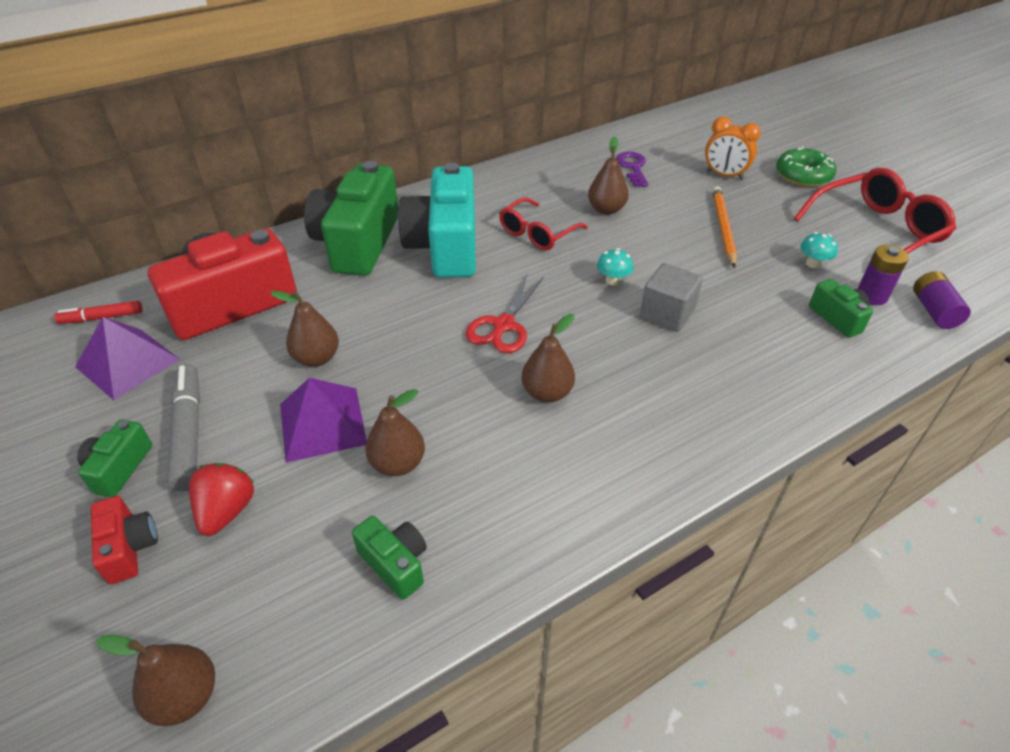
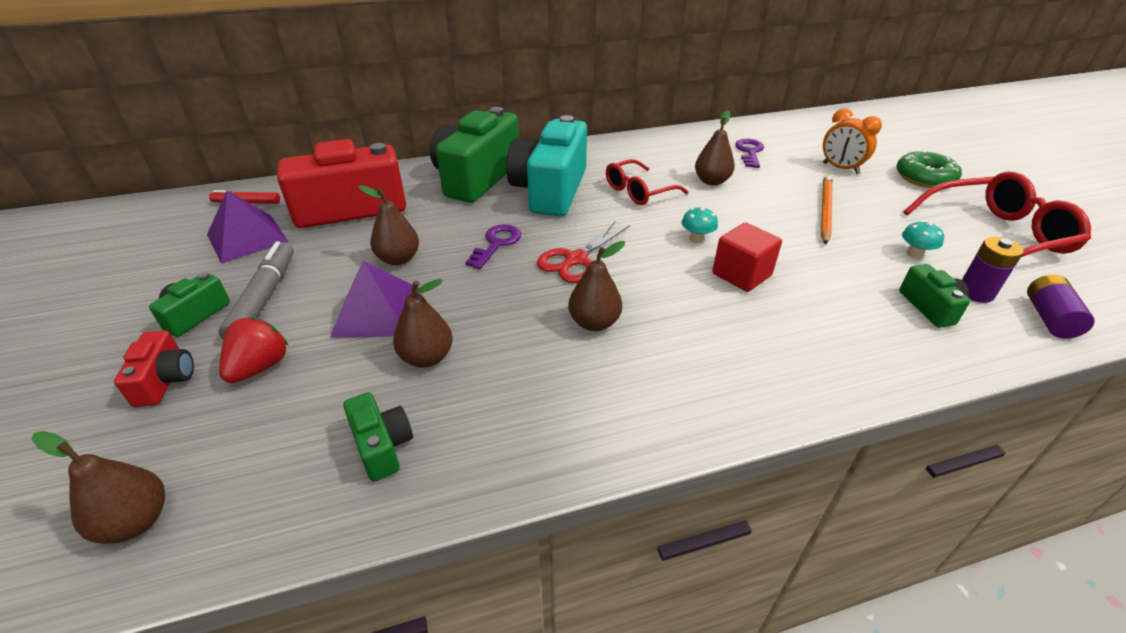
camera: 15 degrees right, 5 degrees down
(414, 321) = (496, 244): none -> purple key
(667, 314) = (741, 274): grey cube -> red cube

